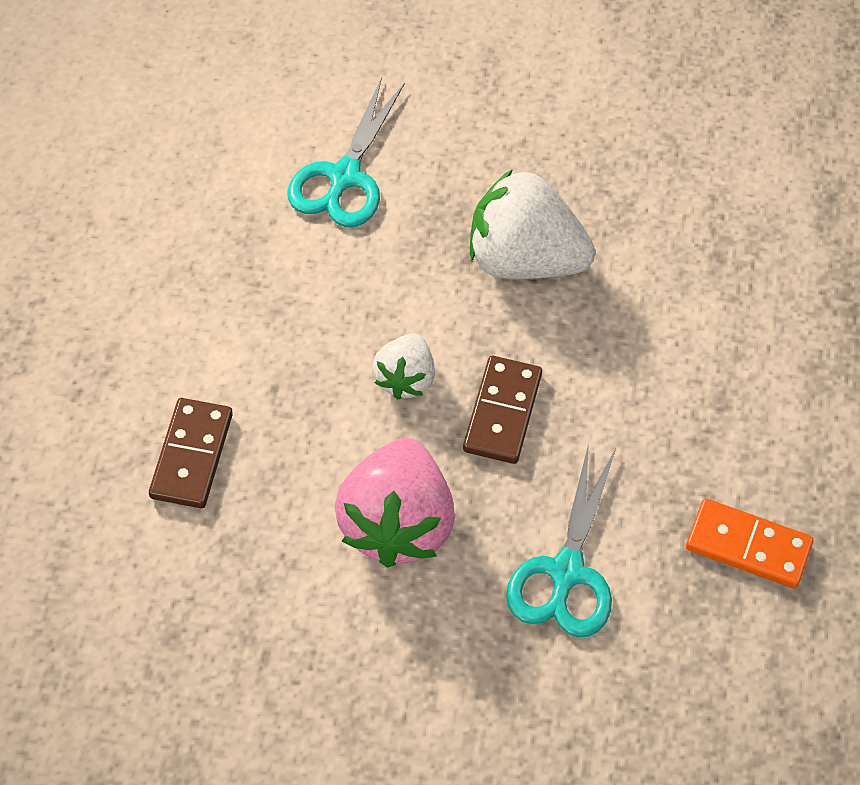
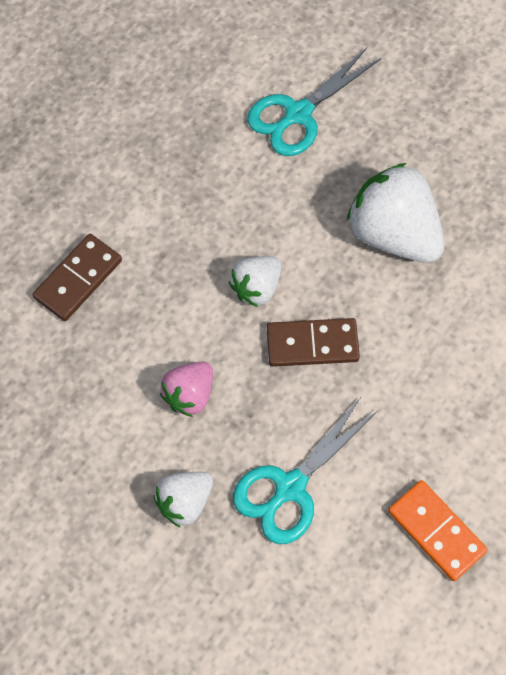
camera: 30 degrees right, 10 degrees up
(396, 525) = (189, 394): pink strawberry -> pink strawberry, size x0.56
(458, 641) = (184, 502): none -> white strawberry
(502, 413) = (312, 344): brown domino -> brown domino turned 45 degrees clockwise

